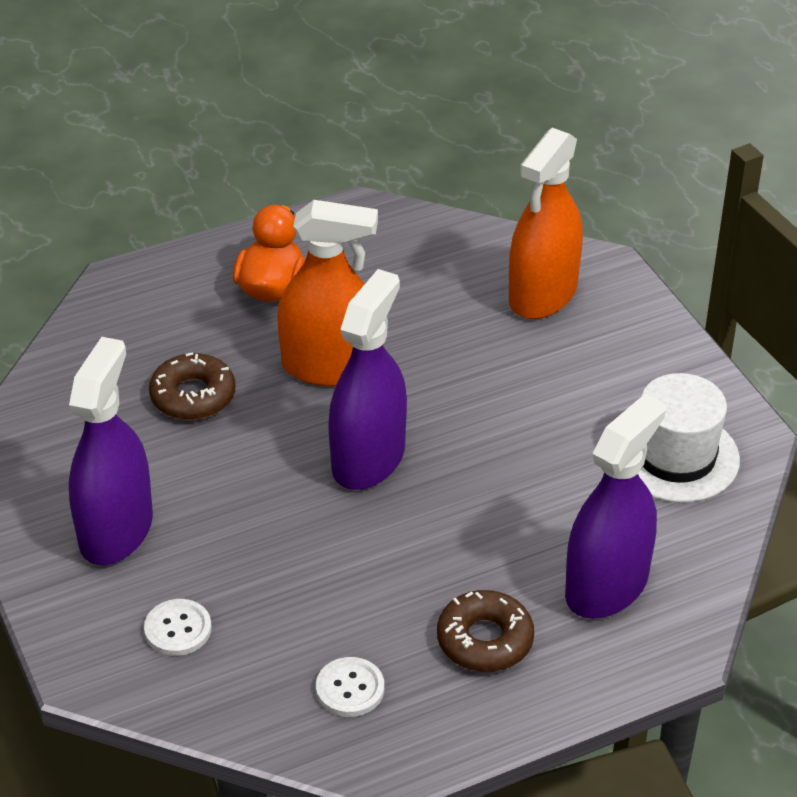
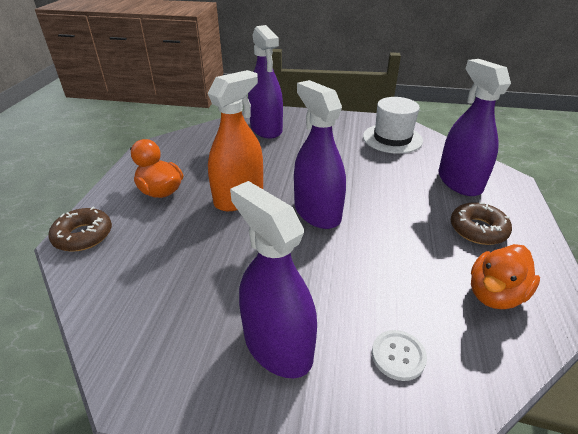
camera: 55 degrees left, 5 degrees down
(193, 396) = (200, 253): brown donut -> brown donut (83, 235)
(350, 689) = (494, 294): white button -> orange duck
(543, 294) = (266, 129): orange spray bottle -> purple spray bottle

